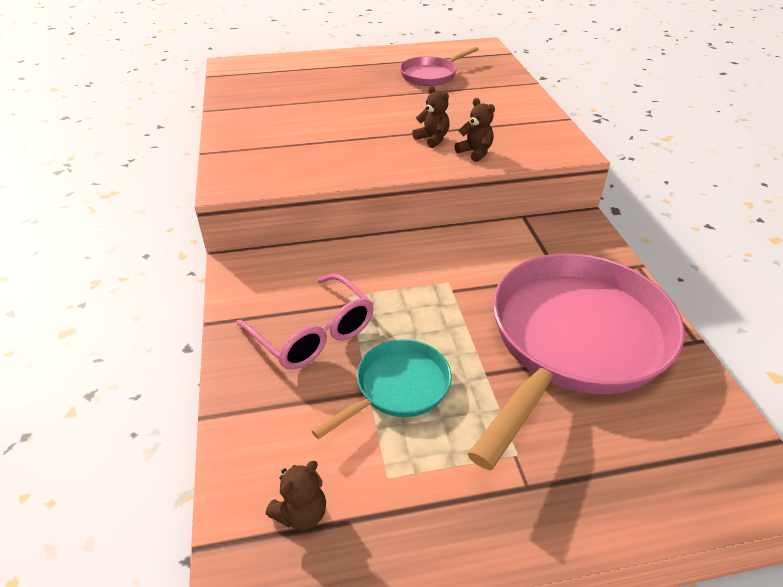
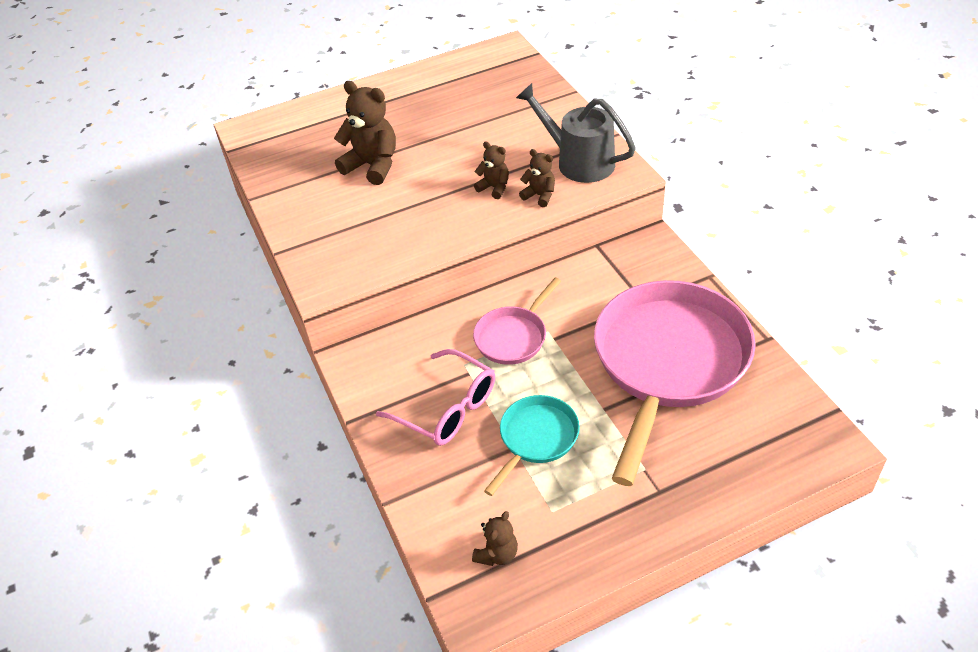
camera: 10 degrees left, 5 degrees up
(325, 105) = (372, 166): none -> brown teddy bear
(431, 75) = (465, 102): pink pan -> pink pan (513, 336)
(523, 133) = (578, 161): none -> grey watering can

